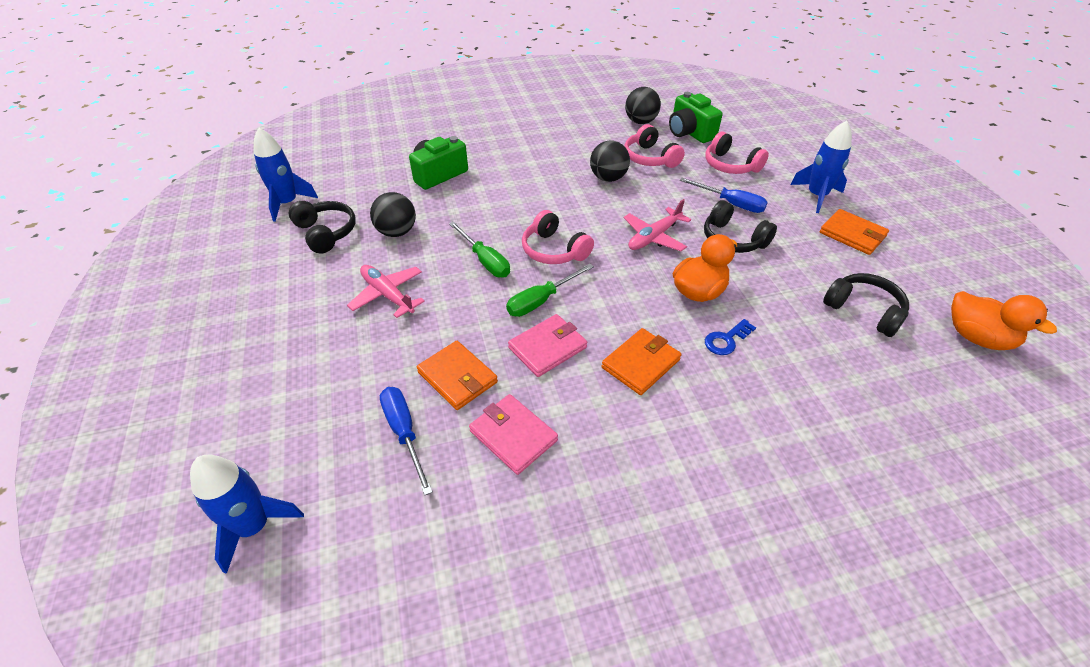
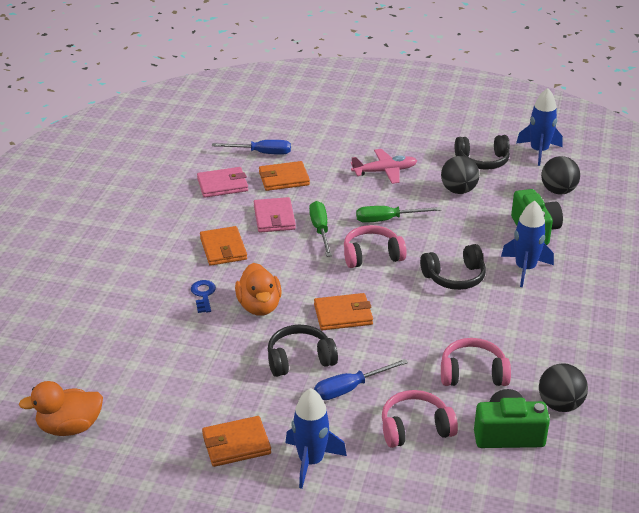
camera: 120 degrees right, 10 degrees down
(254, 526) = (250, 106): blue rocket -> blue rocket (525, 269)
(608, 178) = (455, 327): black ball -> black ball (558, 191)
(654, 237) = (343, 314): pink plane -> orange wallet
(864, 311) = (155, 382): black headphones -> black headphones (454, 277)

